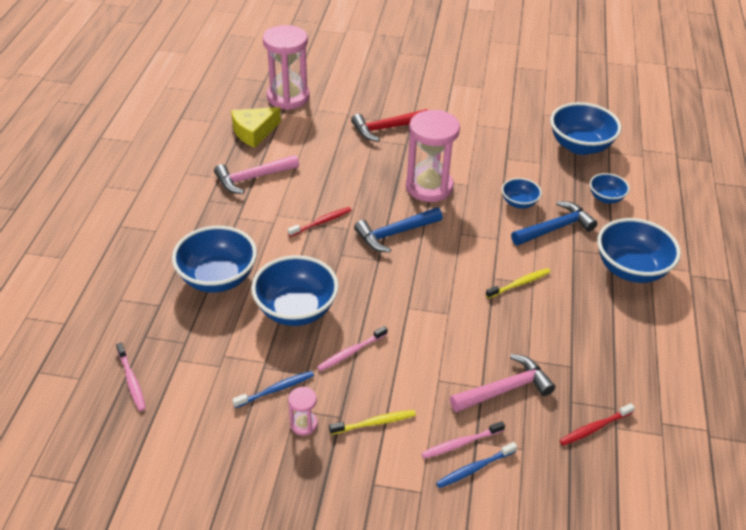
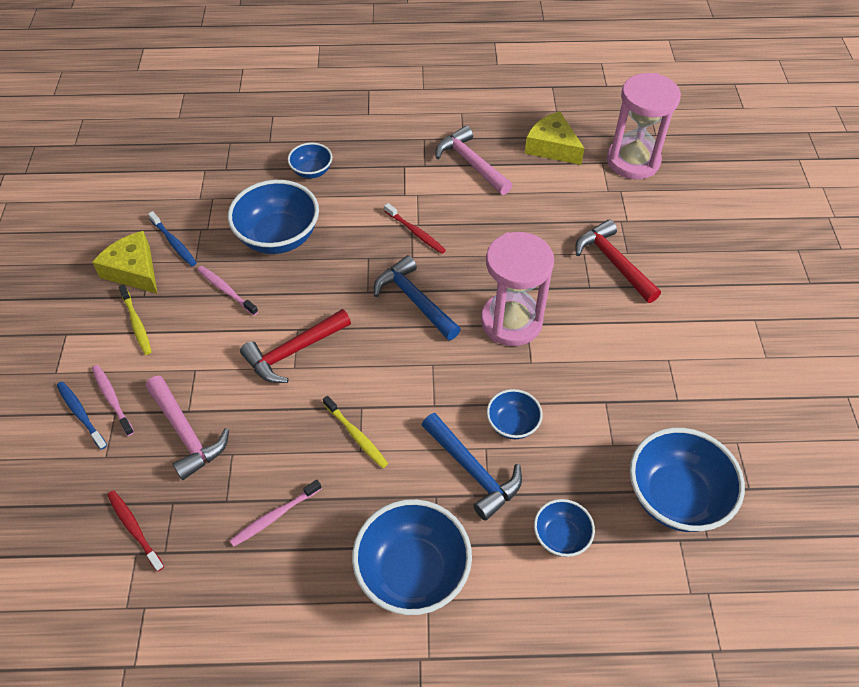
camera: 80 degrees right, 10 degrees up
(131, 381) = (178, 147): pink toothbrush -> pink toothbrush (274, 516)
(218, 278) = (312, 171): blue bowl -> blue bowl, size x0.53
(303, 424) = (134, 270): pink hourglass -> yellow cheese
(431, 312) = (294, 351): none -> red hammer

